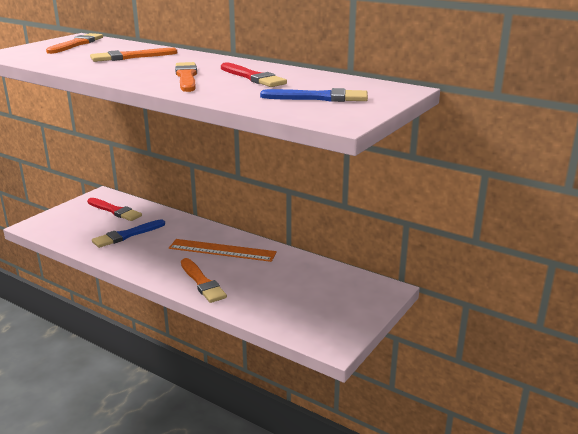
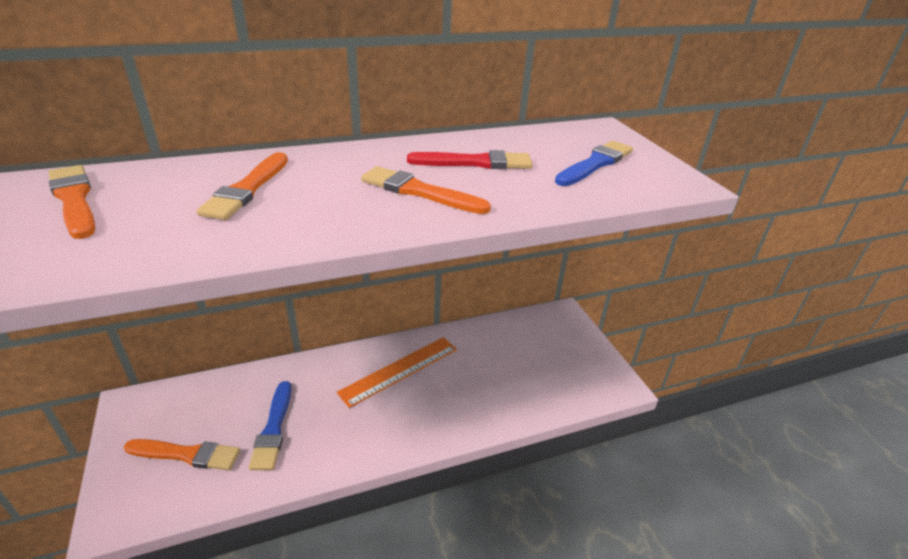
camera: 55 degrees left, 10 degrees up
(115, 211) = (194, 411): red brush -> none
(202, 282) = (448, 416): orange brush -> orange brush (187, 454)

